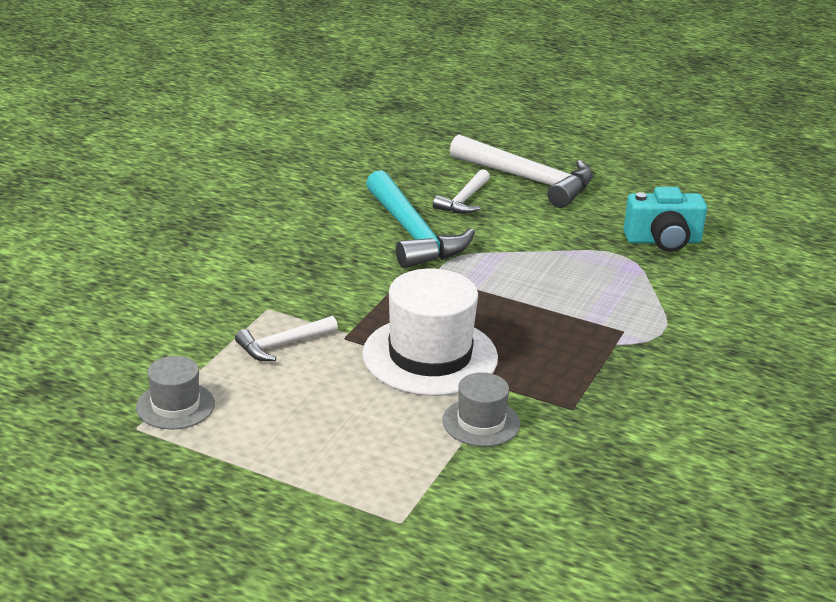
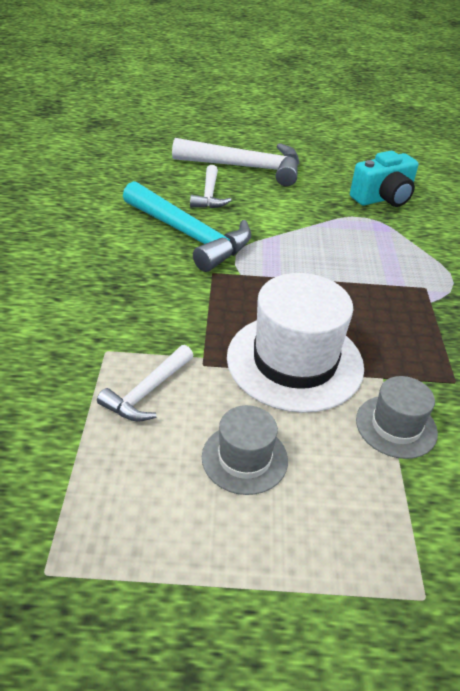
camera: 25 degrees left, 10 degrees up
(175, 406) = (76, 518): grey hat -> grey hat (244, 458)

